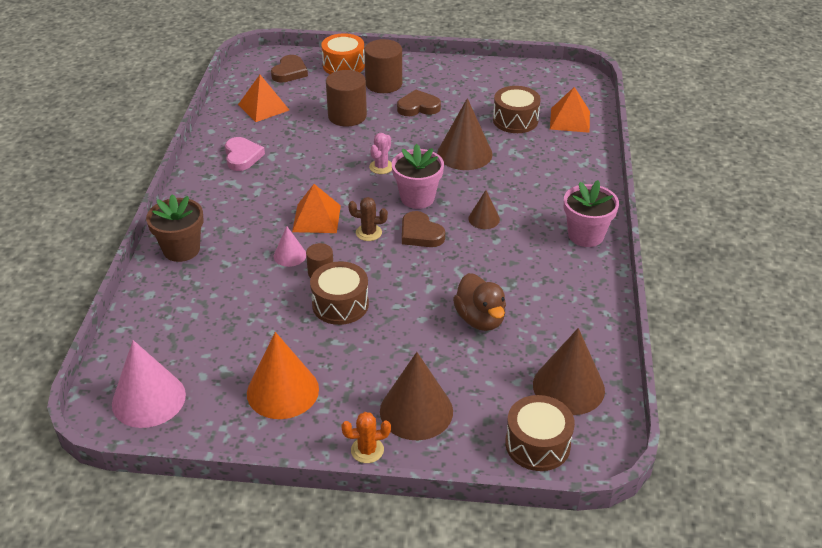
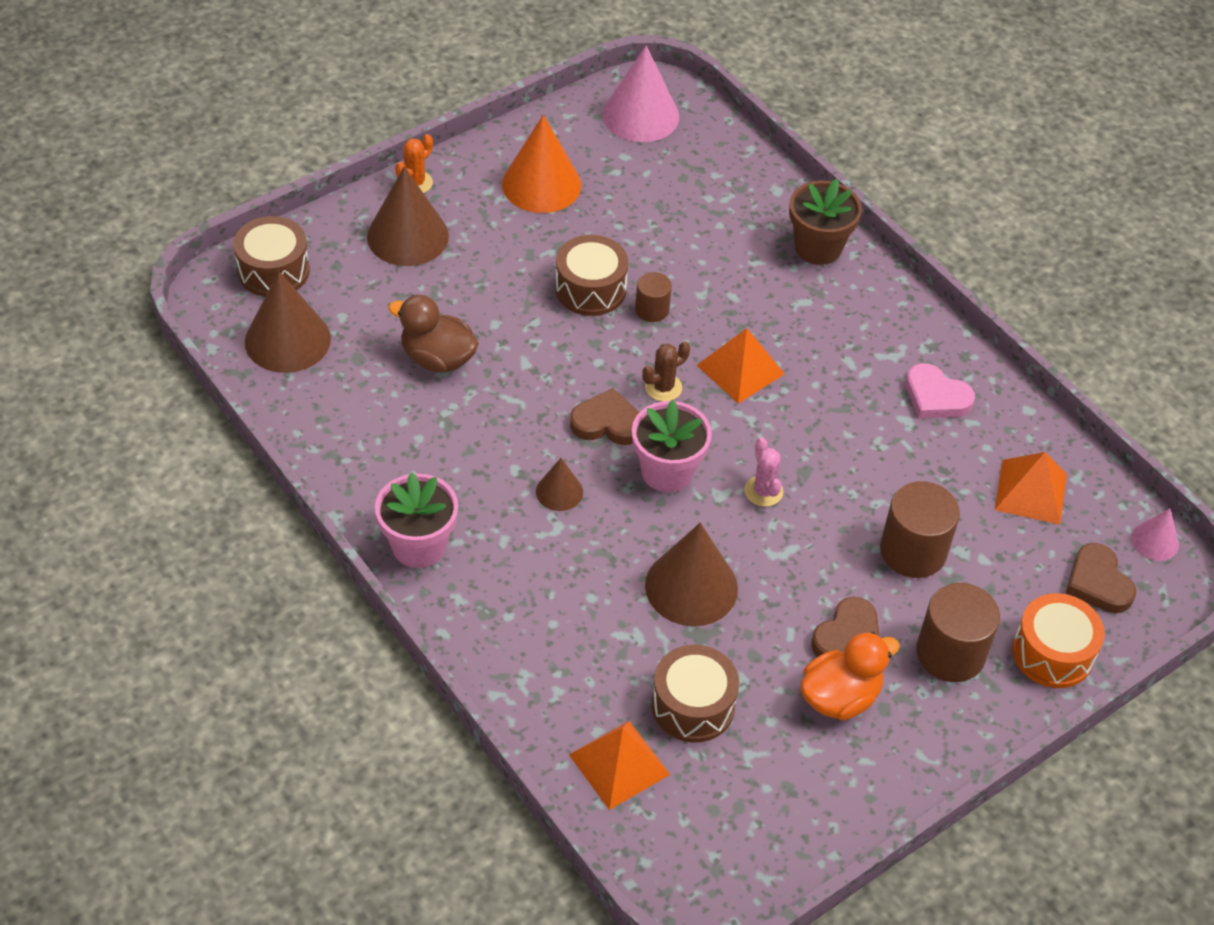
camera: 135 degrees right, 10 degrees up
(290, 255) = (707, 308): pink cone -> pink cone (1155, 541)
(449, 94) = (840, 697): none -> orange duck

